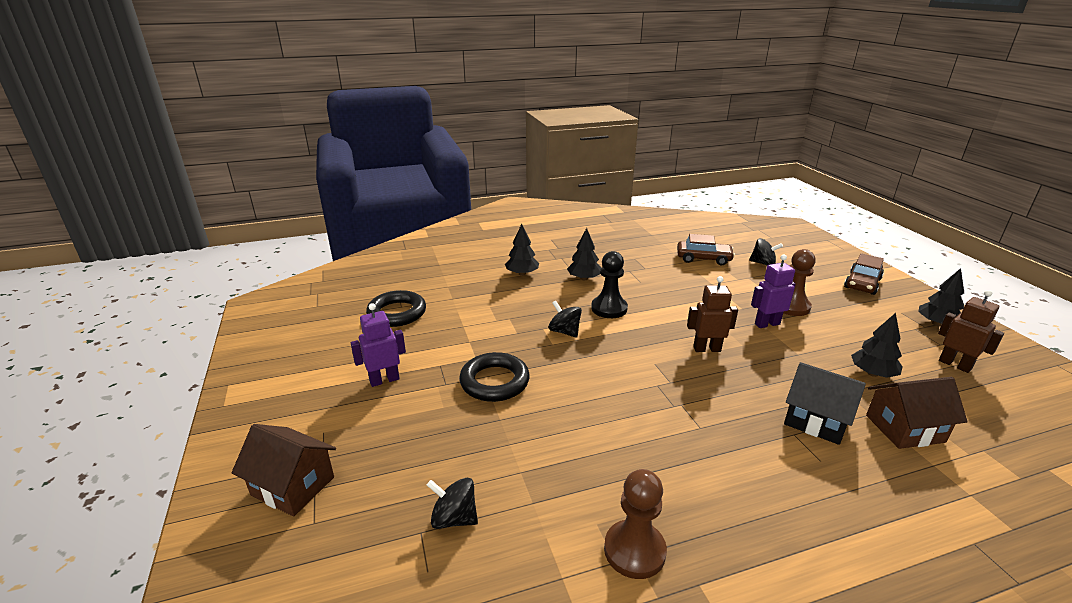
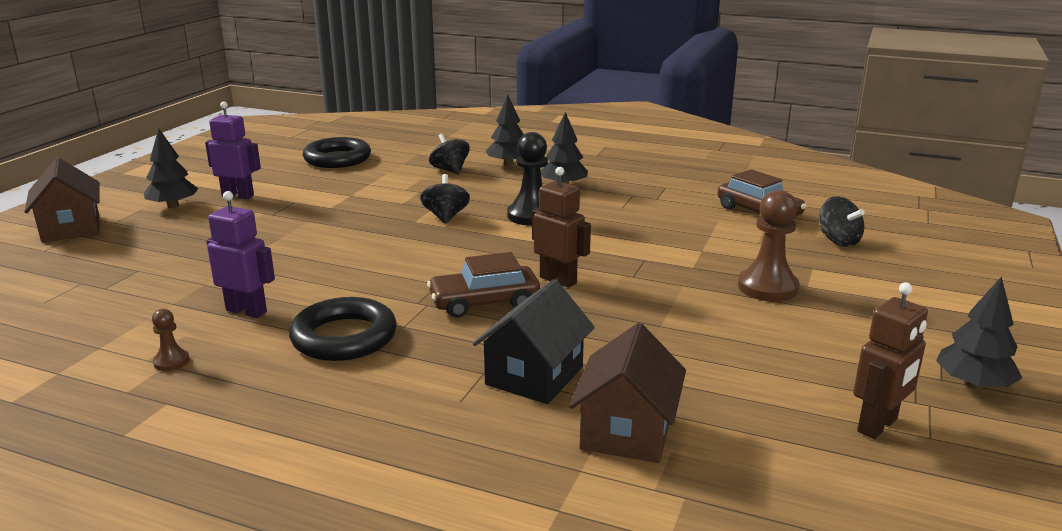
camera: 40 degrees right, 5 degrees down
(454, 518) = (112, 286): black spinning top -> black spinning top (450, 170)
(494, 382) = (309, 226): black ring -> black ring (344, 337)
(634, 550) = (171, 361): brown pawn -> brown pawn, size x0.49
(767, 324) = (689, 289): purple robot -> purple robot (247, 311)
(816, 420) = (534, 376): black house -> black house turned 45 degrees clockwise
(862, 283) = (956, 306): brown car -> brown car (484, 302)
(872, 373) = (717, 378): black tree -> black tree (173, 206)
(904, 428) = (626, 431): brown house -> brown house turned 75 degrees clockwise
(954, 365) = (878, 426): brown robot -> brown robot turned 45 degrees clockwise

